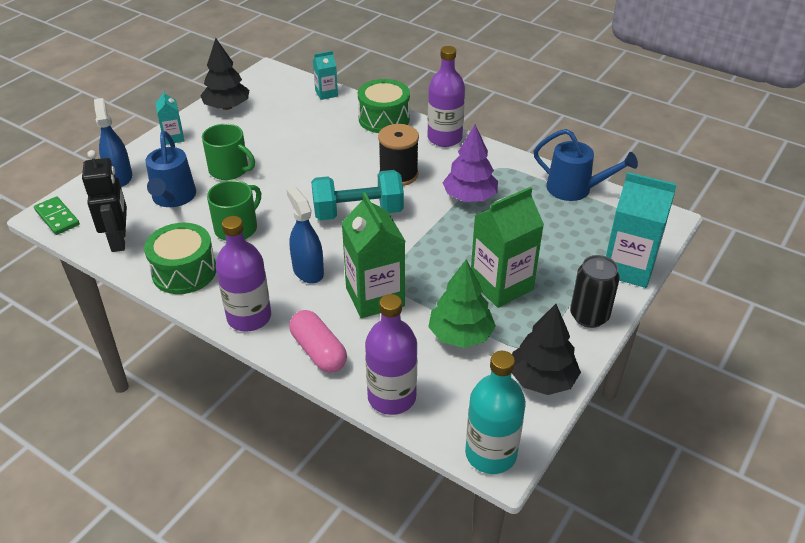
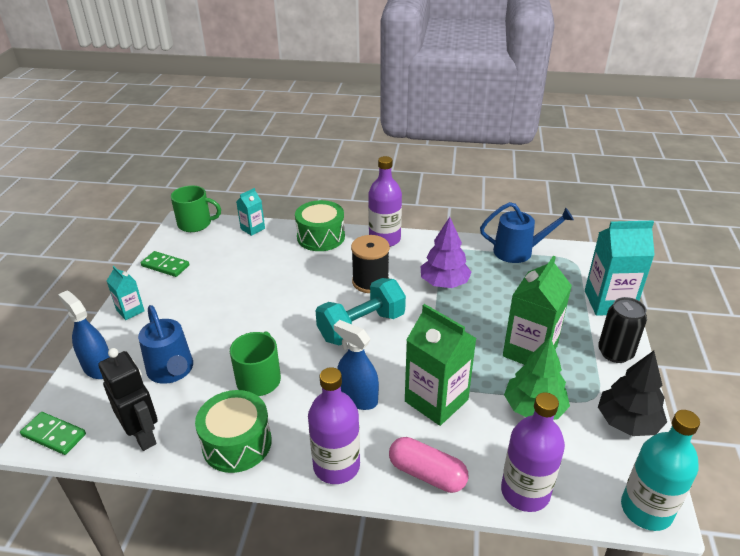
camera: 25 degrees left, 5 degrees down
(227, 107) = (165, 266): black tree -> green domino
(229, 170) = (211, 325): green mug -> green mug (195, 224)

